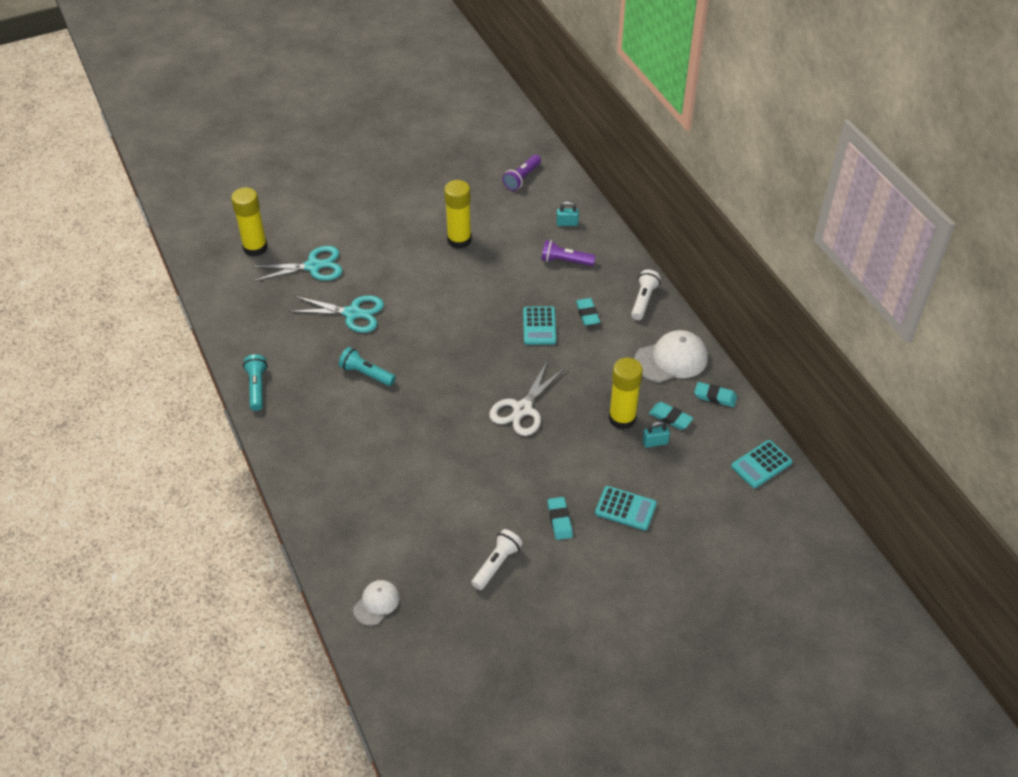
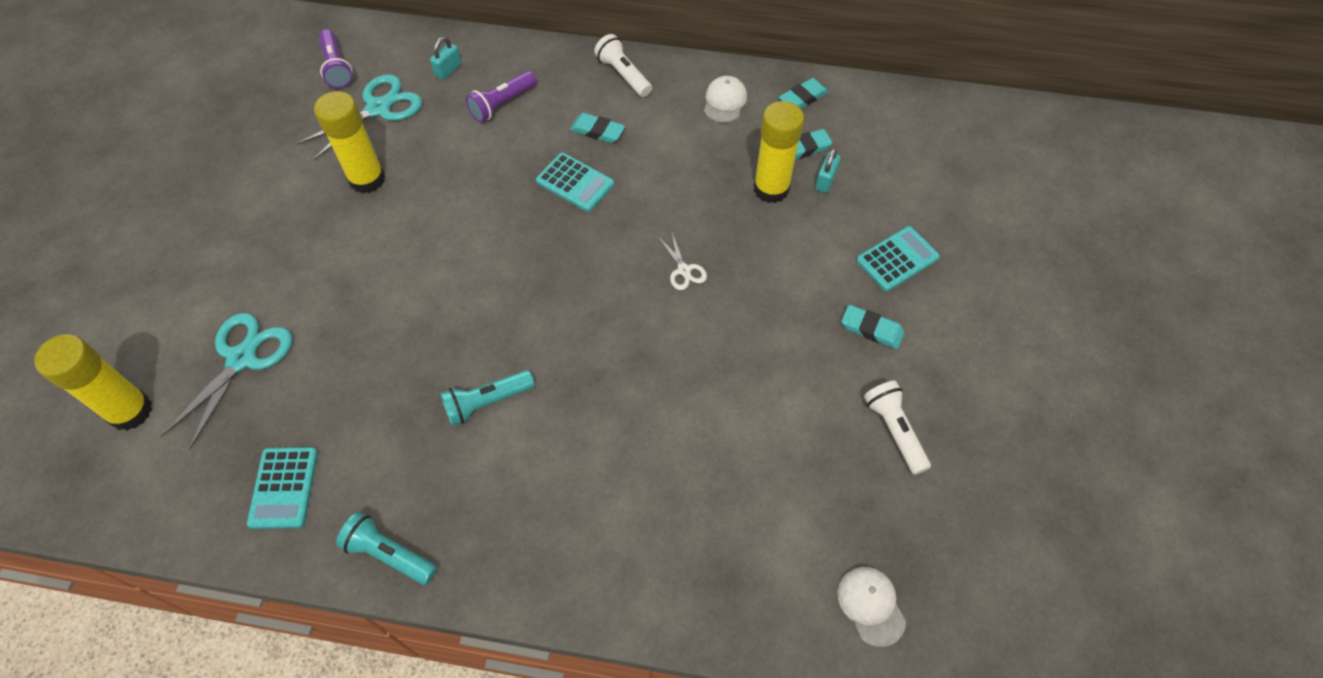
camera: 55 degrees left, 10 degrees up
(352, 313) = (370, 359): turquoise scissors -> turquoise scissors (378, 108)
(522, 409) = (684, 270): white scissors -> white scissors, size x0.50
(671, 359) = (724, 101): white cap -> white cap, size x0.59
(761, 464) = (918, 115): turquoise calculator -> turquoise calculator (284, 488)

